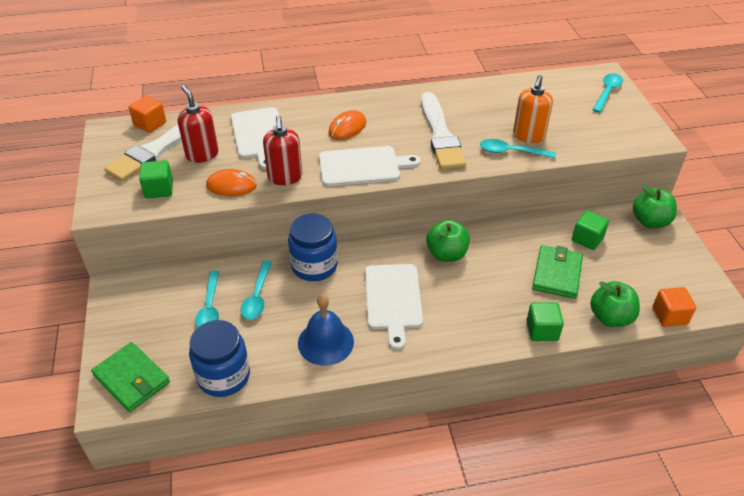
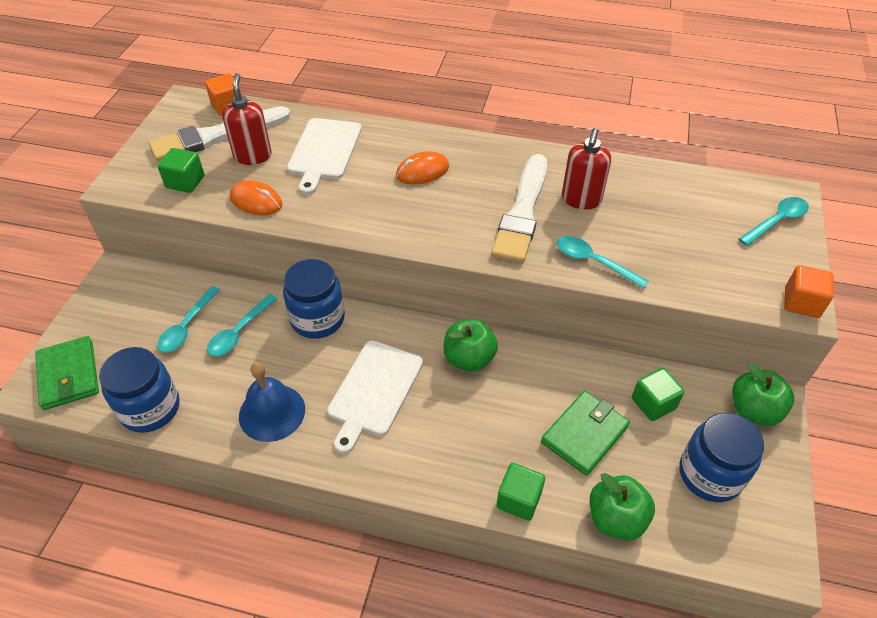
camera: 25 degrees right, 5 degrees up
(285, 177) = (316, 209): red soap dispenser -> red soap dispenser (581, 200)
(363, 166) = (407, 223): white cutting board -> none
(528, 136) = (630, 248): orange soap dispenser -> none
(649, 269) = (710, 474): none -> blue jar
(669, 316) = (696, 549): orange cube -> orange cube (801, 303)

